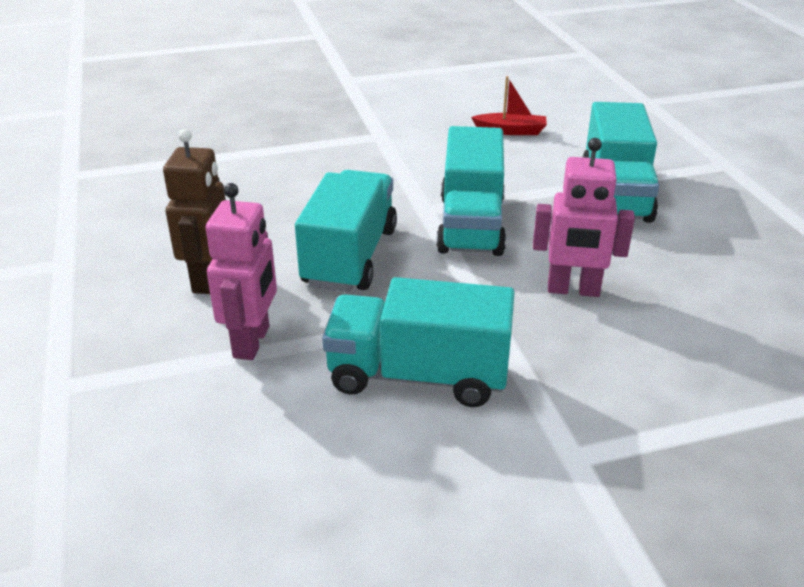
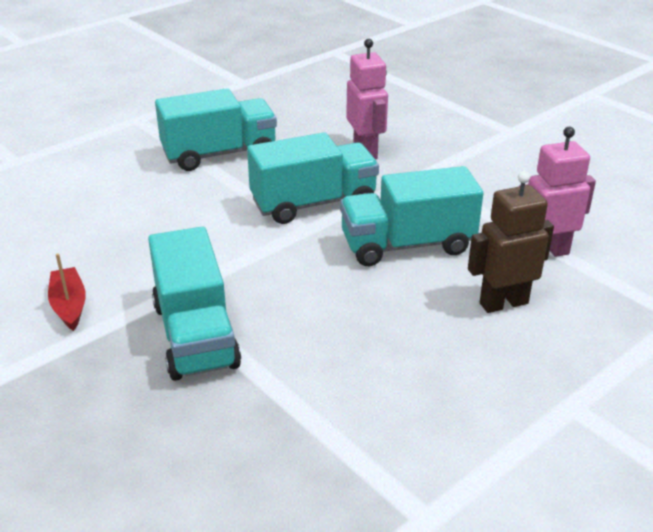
camera: 115 degrees left, 0 degrees up
(418, 375) = (504, 184): turquoise truck -> turquoise truck (195, 335)
(511, 131) = (118, 219): red boat -> red boat (69, 305)

